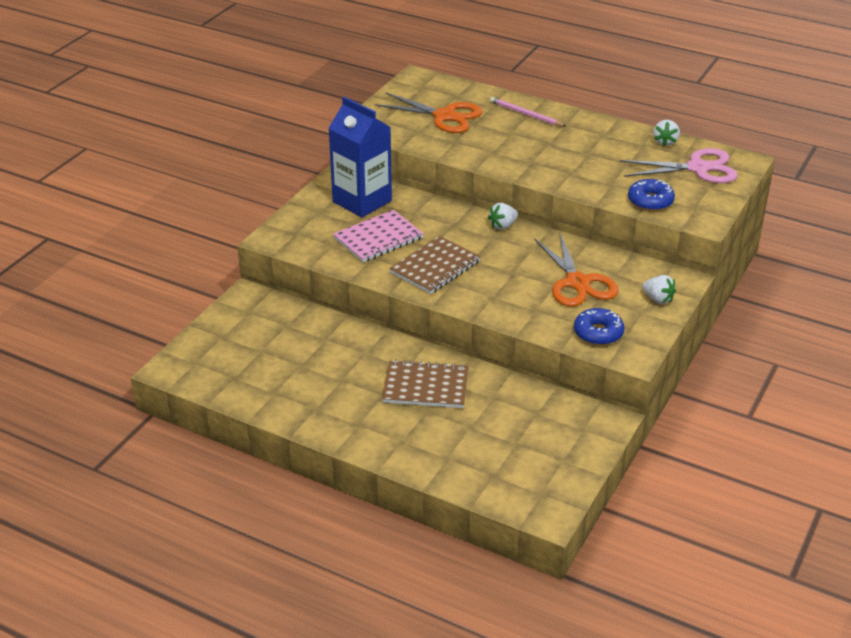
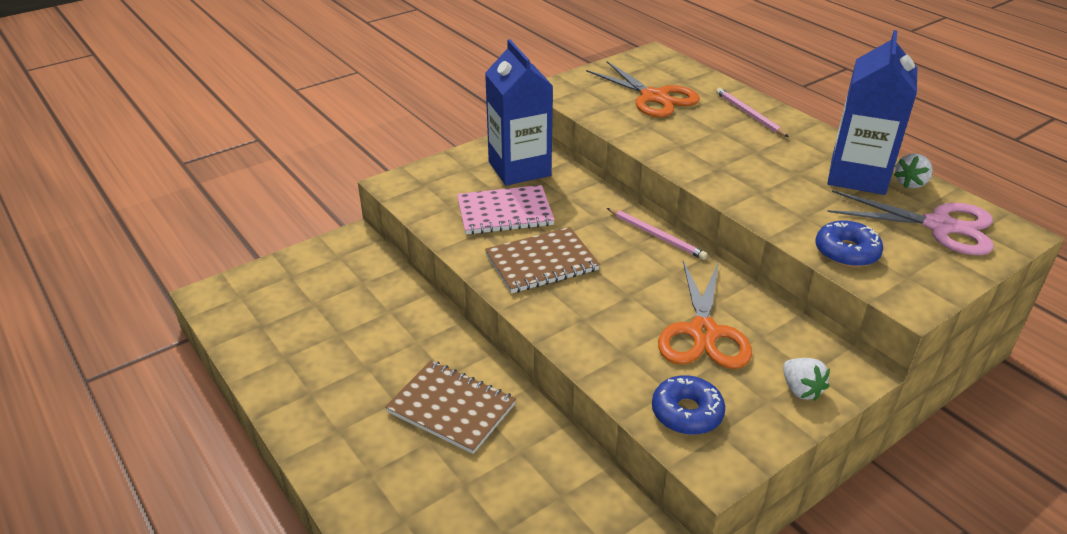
camera: 25 degrees right, 0 degrees up
(503, 226) = (656, 235): white strawberry -> pink pencil
(628, 145) = (857, 176): none -> blue carton

